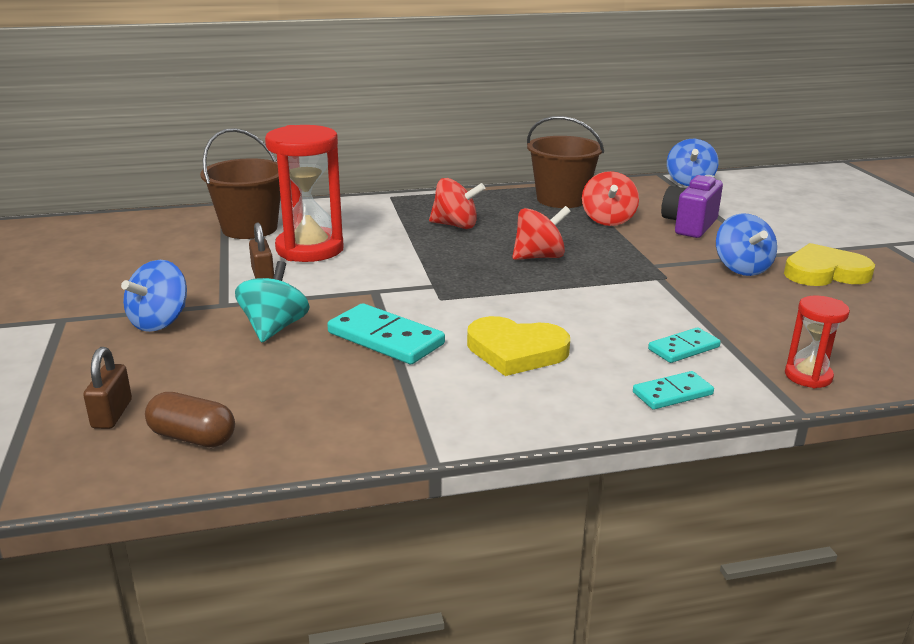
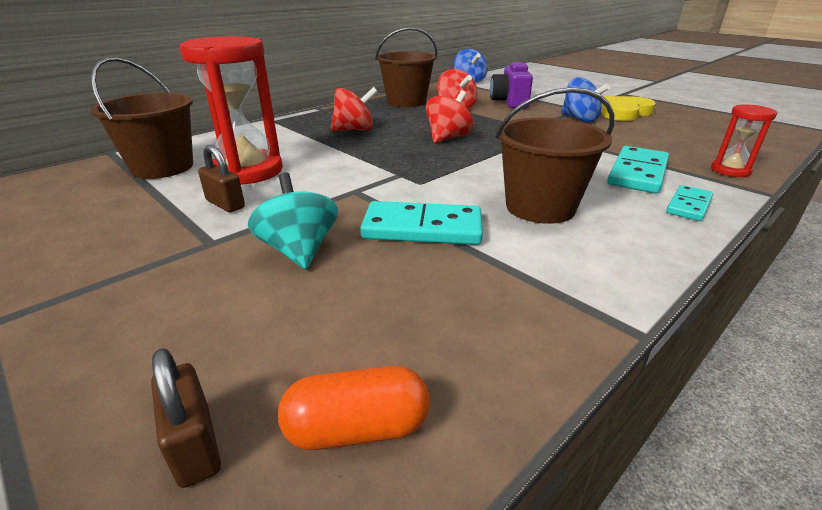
camera: 30 degrees left, 5 degrees up
(160, 322) = (146, 285): blue spinning top -> none
(192, 437) = (357, 428): brown capsule -> orange capsule
(516, 351) = (540, 207): yellow heart -> brown bucket
(684, 348) = (638, 173): turquoise domino -> turquoise domino, size x1.67

